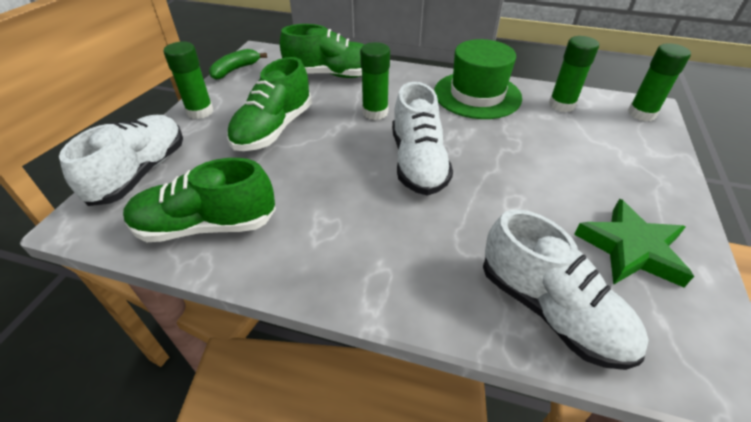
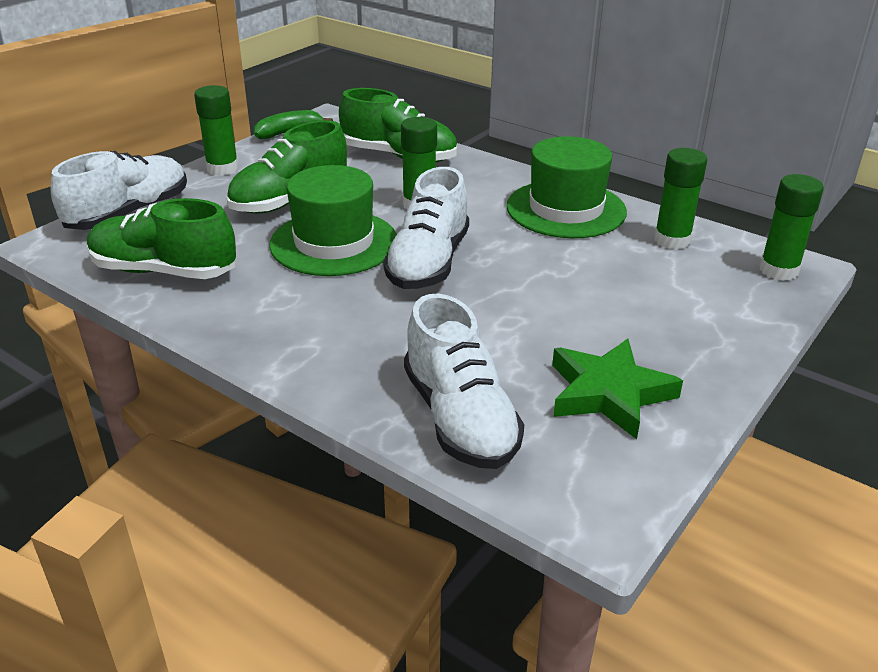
camera: 20 degrees right, 10 degrees down
(334, 161) = (334, 243): none -> green hat

